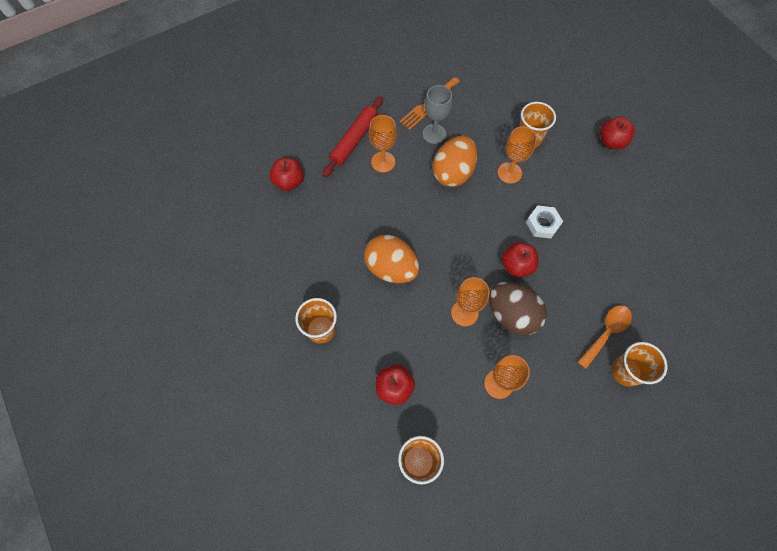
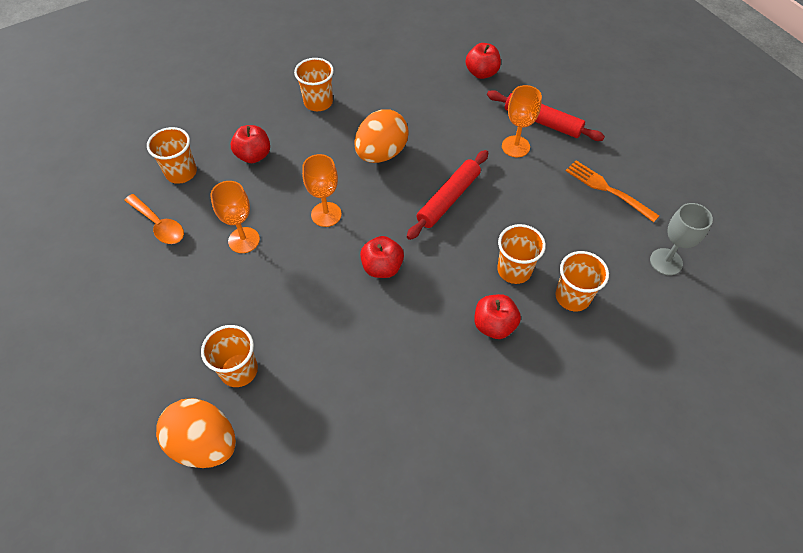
camera: 90 degrees right, 10 degrees down
(434, 134) = (563, 194): grey goblet -> grey goblet (666, 262)
(442, 215) = (448, 199): none -> red rolling pin
(453, 173) = (508, 211): orange egg -> orange egg (204, 443)
(509, 173) = (514, 270): orange goblet -> orange cup
(512, 315) = (320, 258): brown egg -> none
(542, 224) = (440, 300): white nut -> none
(606, 333) = (289, 355): orange spoon -> orange spoon (159, 225)
(611, 142) = (584, 405): red apple -> red apple (494, 325)

